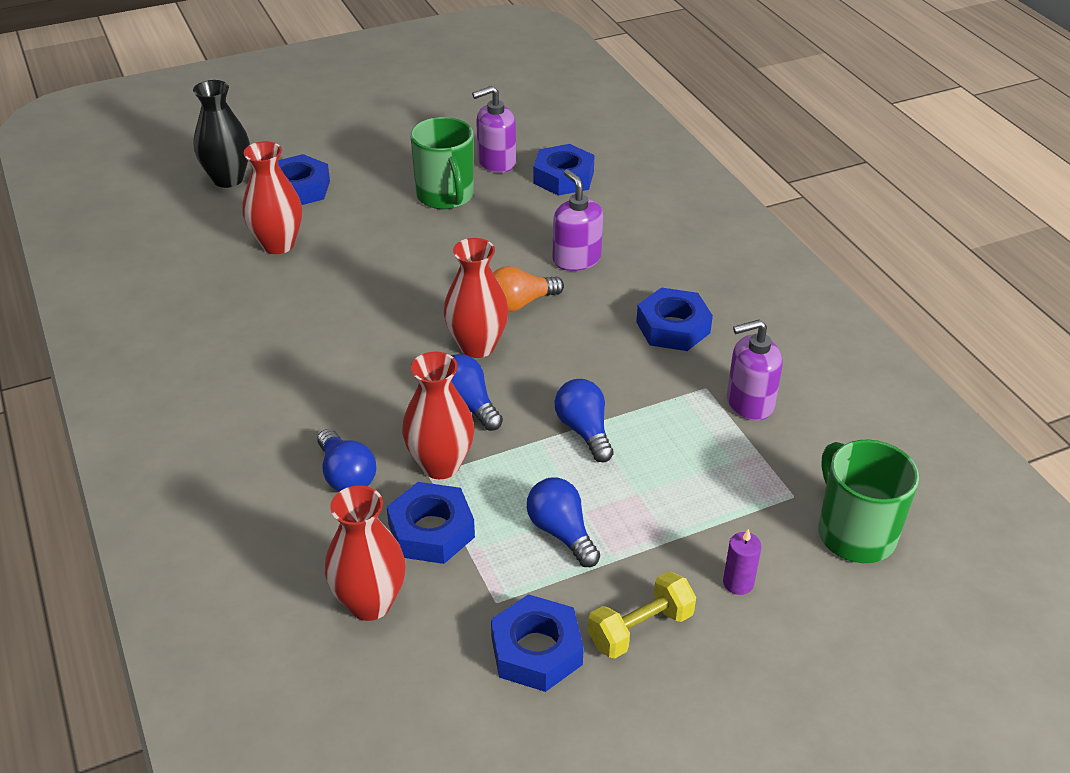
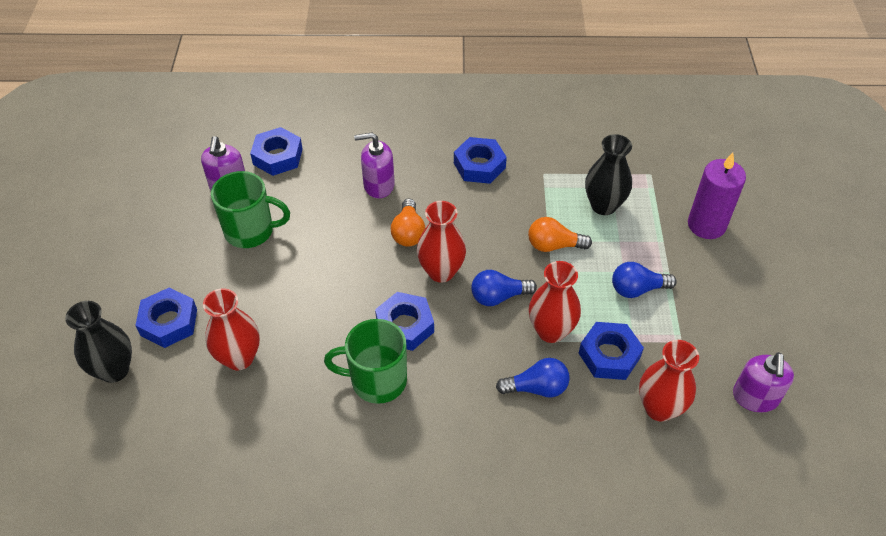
camera: 65 degrees left, 10 degrees up
(536, 650) = (725, 334): blue nut -> blue nut (405, 326)
(584, 430) = (553, 245): blue light bulb -> orange light bulb
(640, 629) = (725, 281): yellow dumbbell -> none
(691, 461) = (603, 205): none -> black vase
(738, 583) = (706, 225): purple candle -> purple candle, size x2.07
(749, 403) = (567, 160): purple soap dispenser -> purple soap dispenser (755, 397)
(855, 533) = (688, 162): green mug -> green mug (377, 380)

